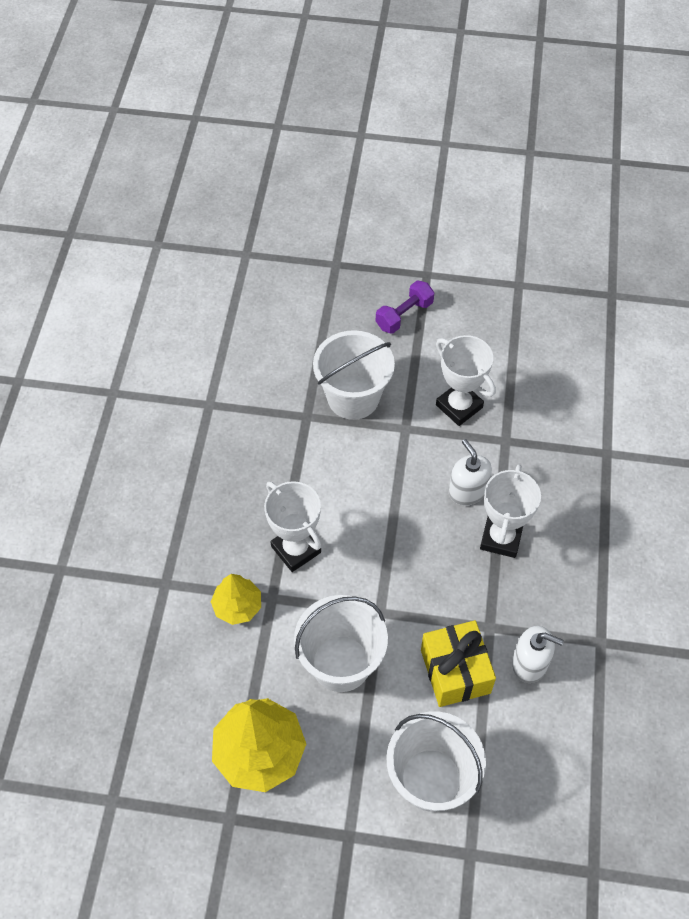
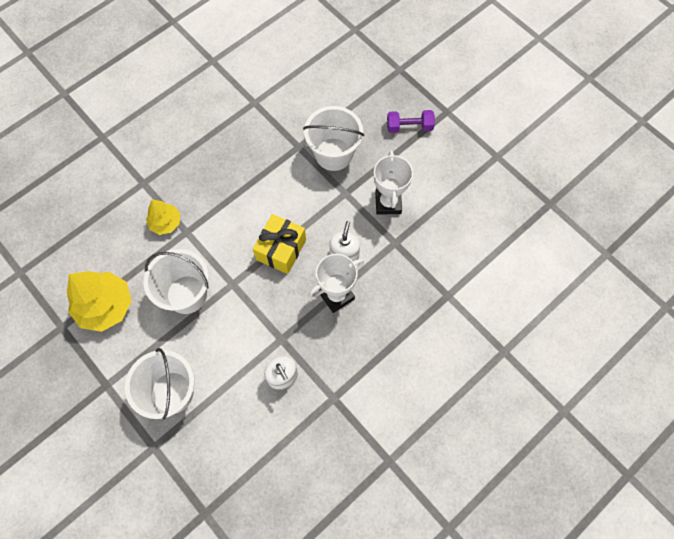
camera: 40 degrees right, 10 degrees up
(296, 549) = (222, 215): white trophy -> none
(455, 671) = (239, 347): yellow gift -> yellow gift (281, 249)

